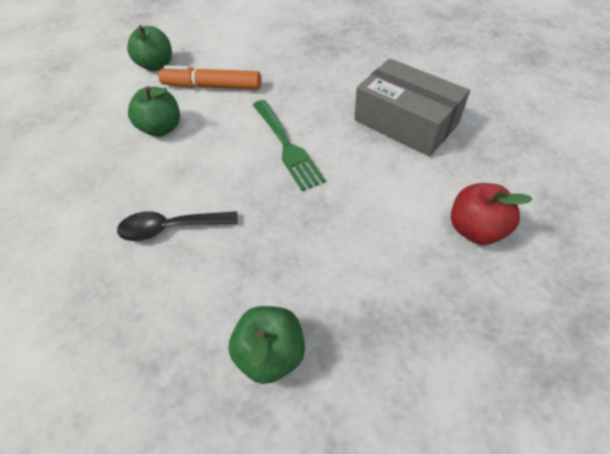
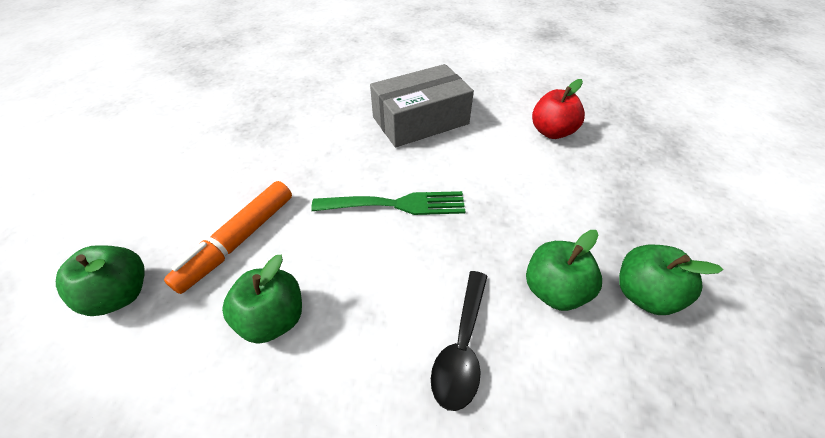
camera: 70 degrees left, 5 degrees down
(245, 276) = (554, 290): none -> green apple

